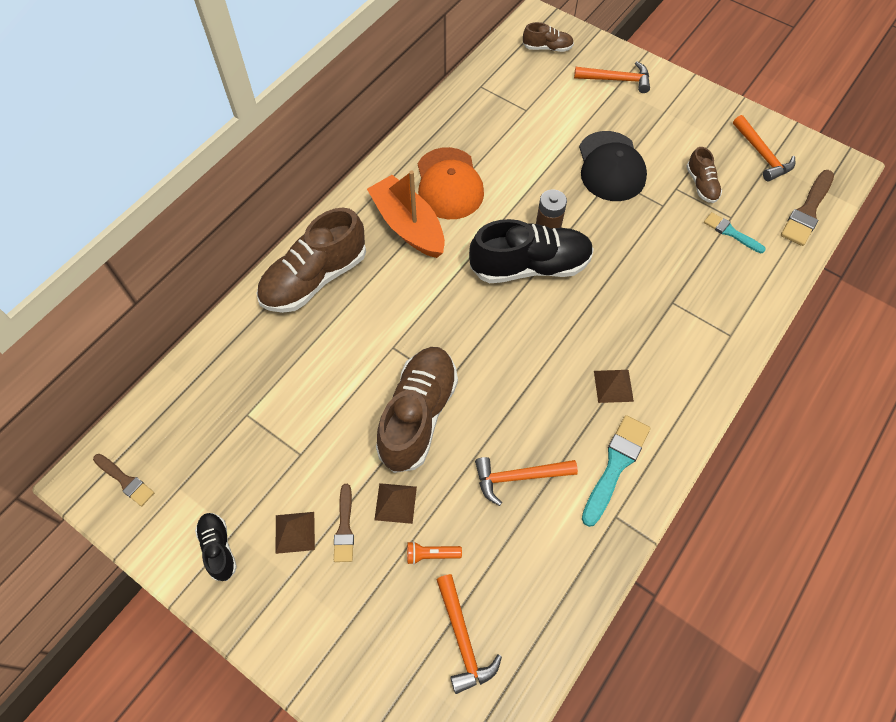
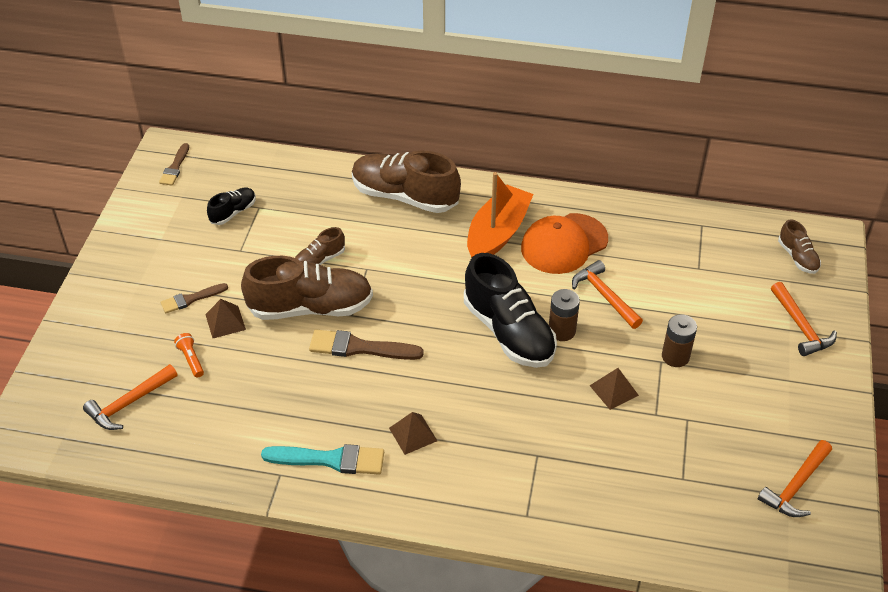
camera: 65 degrees right, 15 degrees down
(218, 548) = (145, 236): black shoe -> black shoe (233, 212)
(295, 532) = (175, 272): brown pyramid -> brown pyramid (614, 390)
(518, 477) = (285, 393): orange hammer -> orange hammer (604, 295)
(611, 167) = (675, 356): black cap -> brown battery
(701, 184) = (708, 440): brown shoe -> brown shoe (319, 260)
(731, 232) = (661, 483): turquoise brush -> none
(807, 211) = (743, 550): brown brush -> brown brush (359, 347)

